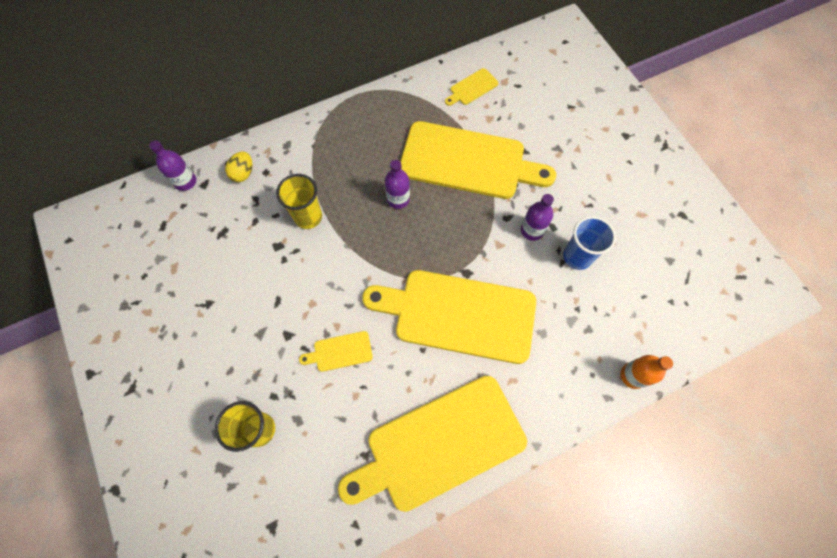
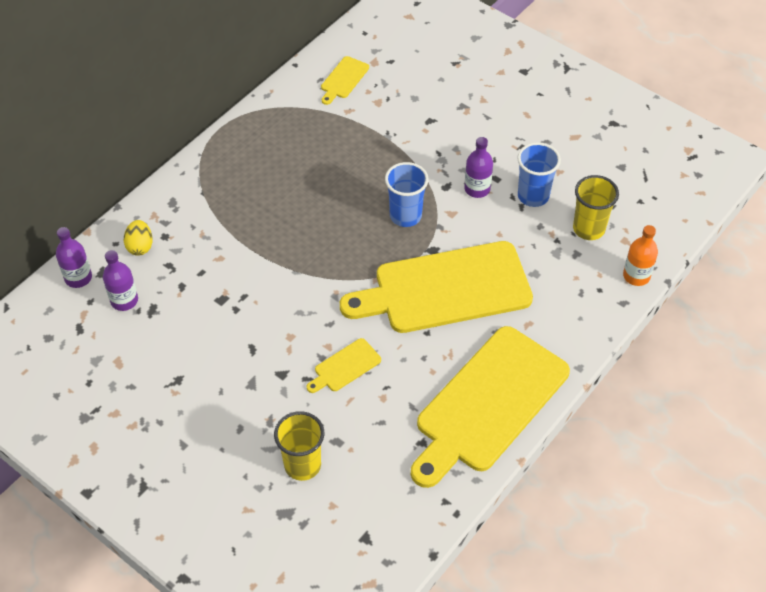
camera: 25 degrees left, 15 degrees down
(308, 217) = (238, 261): yellow cup -> yellow cup (588, 229)
(398, 199) = (325, 210): purple bottle -> purple bottle (124, 300)
(460, 231) = (405, 216): none -> blue cup
(468, 162) = (378, 150): yellow cutting board -> none

